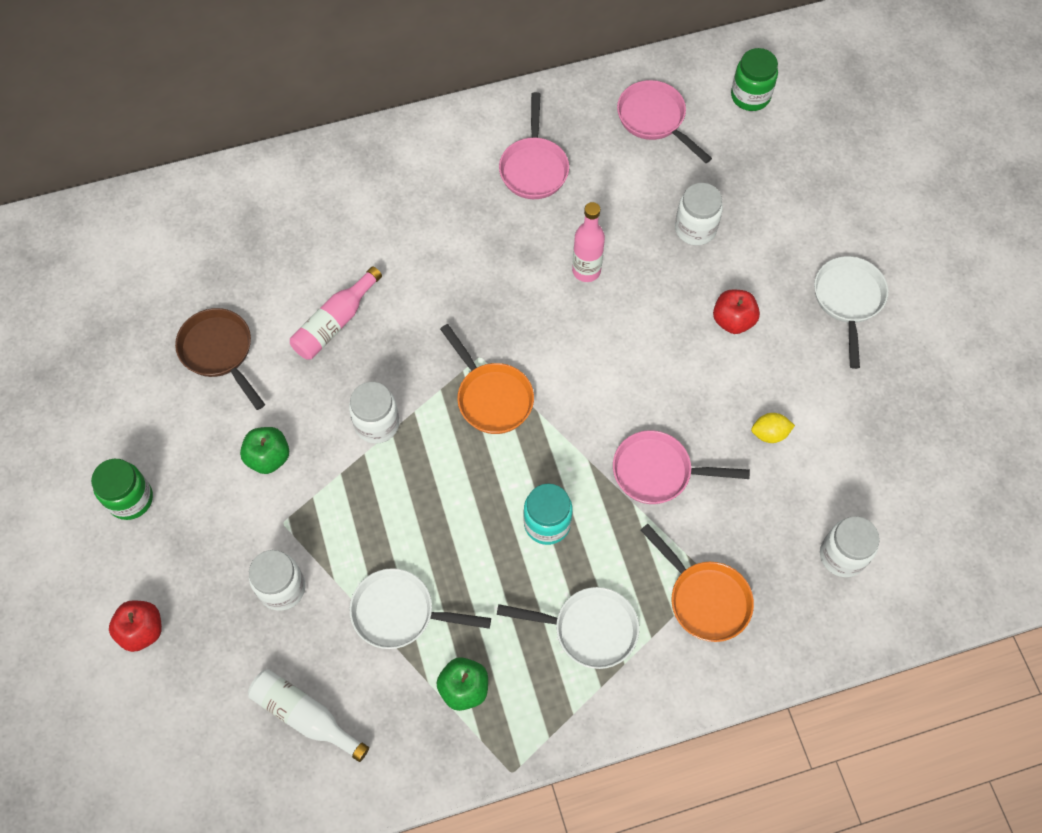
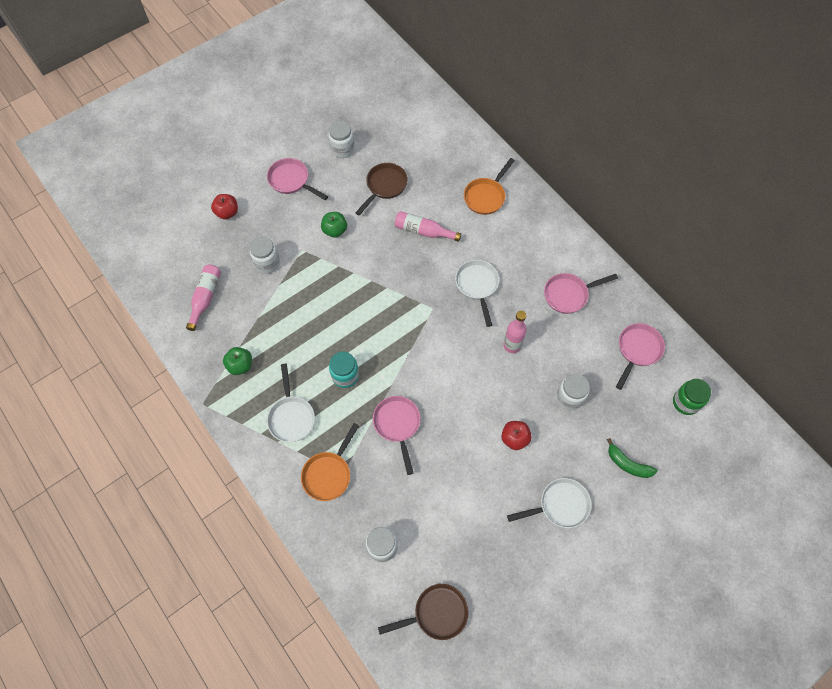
camera: 70 degrees right, 0 degrees up
(130, 499) = (291, 181): green jar -> pink pan
(305, 716) = (205, 298): white bottle -> pink bottle
(377, 424) = (372, 272): white jar -> white jar (342, 149)
(400, 613) = (271, 321): white pan -> white pan (477, 286)
(491, 397) = (410, 322): orange pan -> orange pan (486, 196)
(769, 433) = (446, 482): yellow lemon -> none
(814, 197) = (628, 464): none -> green banana
(957, 512) = (436, 613): none -> brown pan

